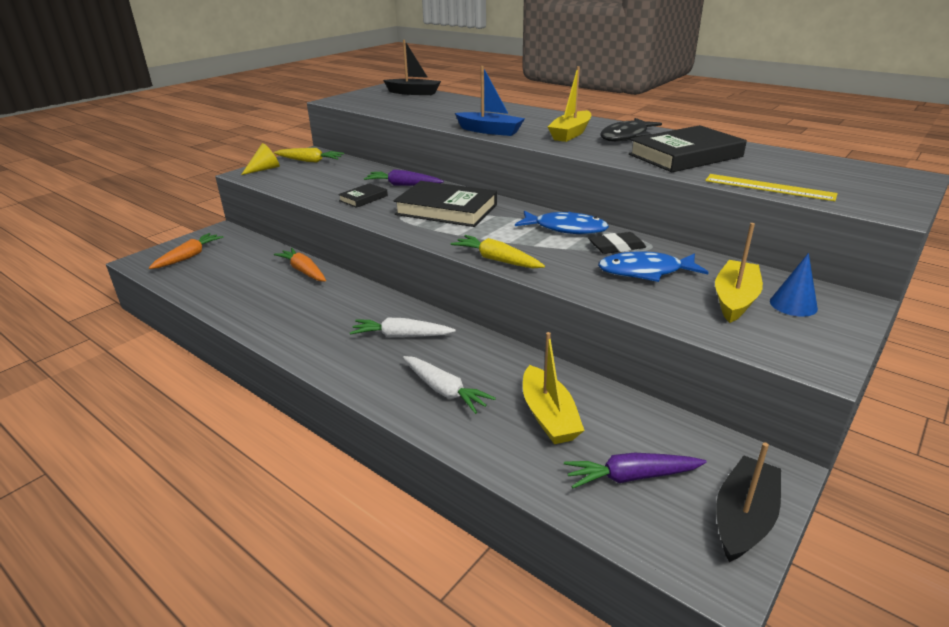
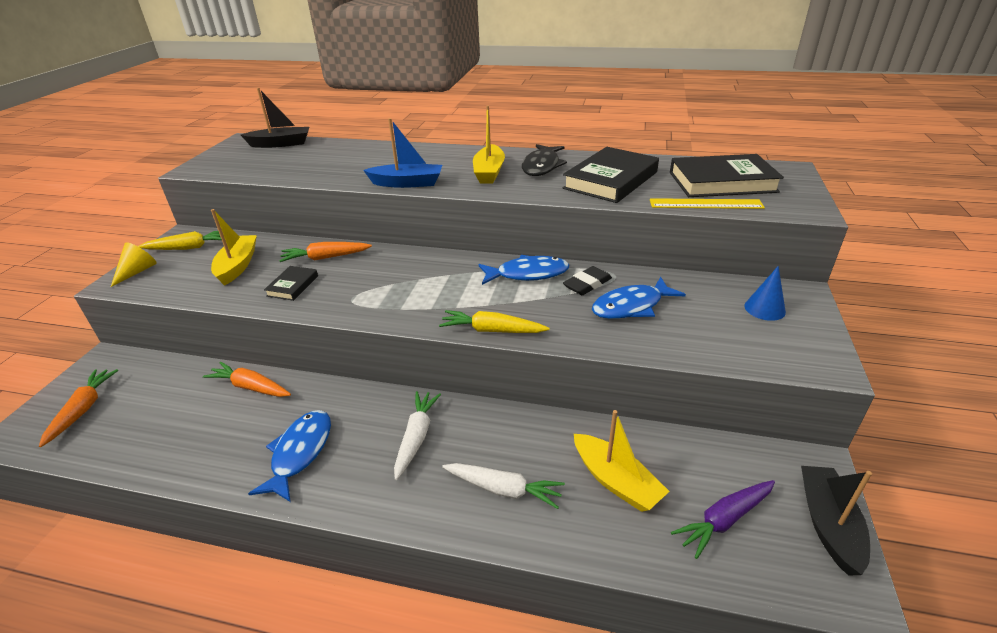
camera: 25 degrees left, 5 degrees up
(308, 321) = (300, 453): none -> blue fish
(401, 336) = (416, 437): white carrot -> white carrot turned 120 degrees clockwise
(403, 185) = (325, 257): purple carrot -> orange carrot
(446, 210) = (395, 279): black book -> black book (722, 182)
(734, 299) = (720, 316): yellow boat -> yellow boat (237, 266)

